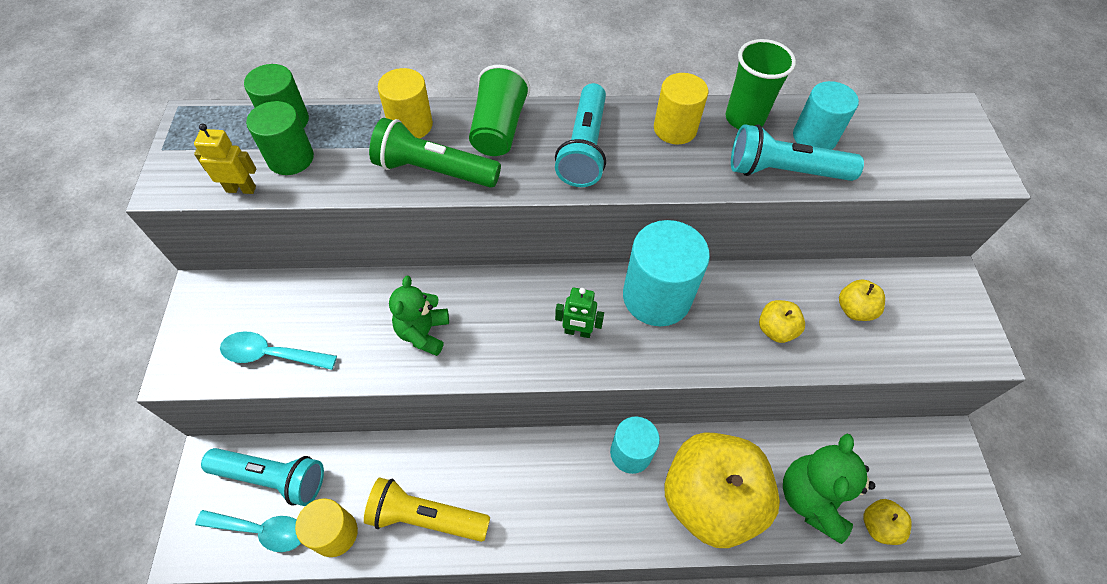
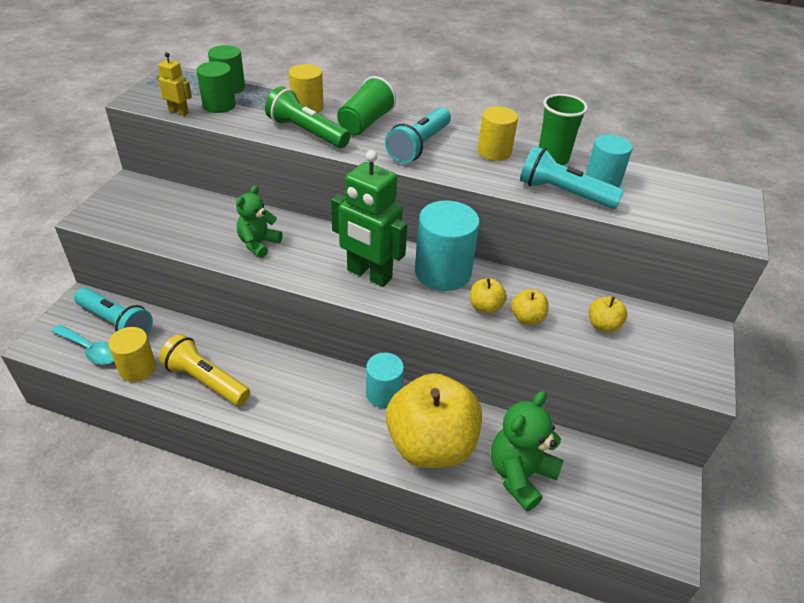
camera: 20 degrees right, 15 degrees down
(271, 354) = (151, 226): turquoise spoon -> none
(577, 332) = (369, 275): green robot -> green robot, size x2.13
(878, 526) = (571, 515): yellow apple -> yellow apple (485, 307)

